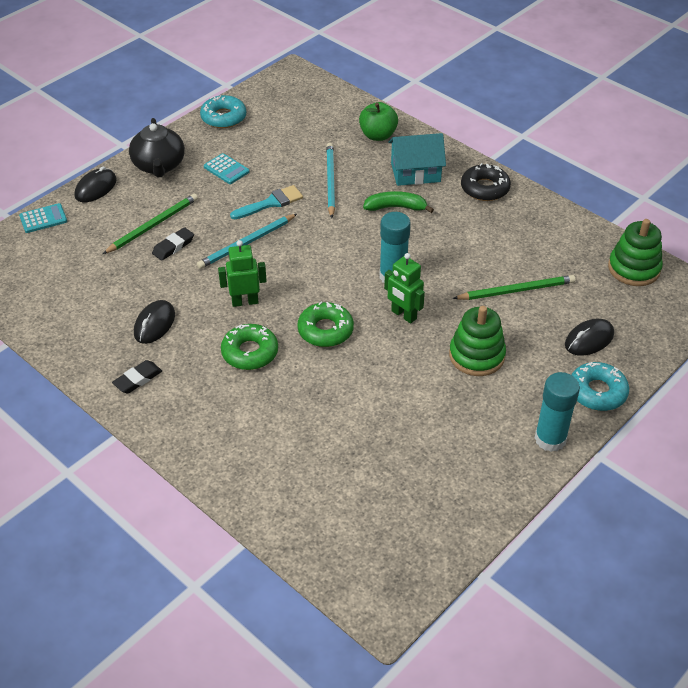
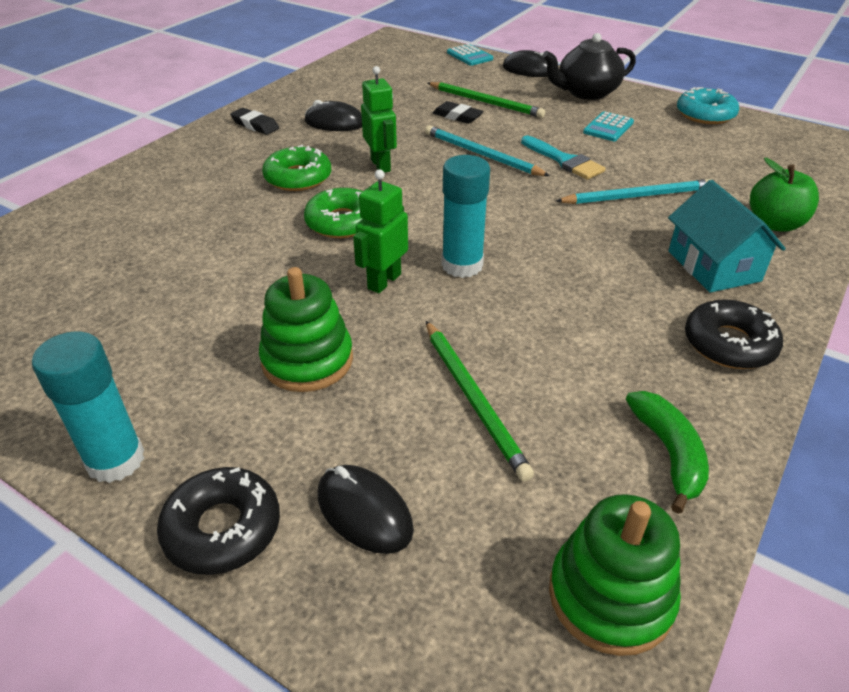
camera: 80 degrees right, 5 degrees down
(396, 207) = (616, 255): green banana -> green banana (668, 453)
(597, 392) = (222, 528): turquoise donut -> black donut

